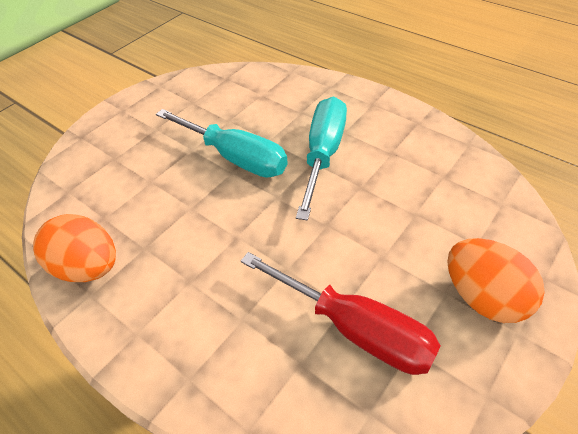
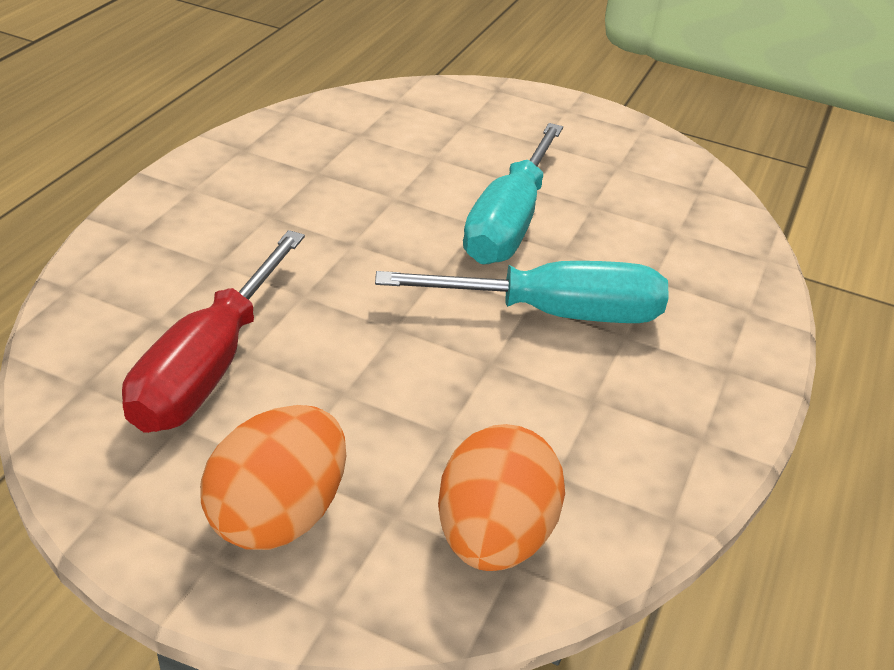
camera: 70 degrees right, 10 degrees down
(89, 267) = (280, 139): orange egg -> orange egg (493, 536)

